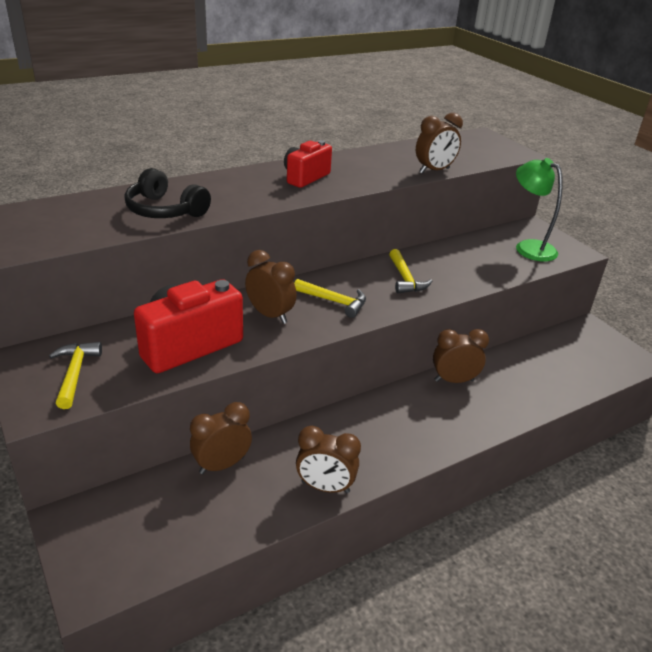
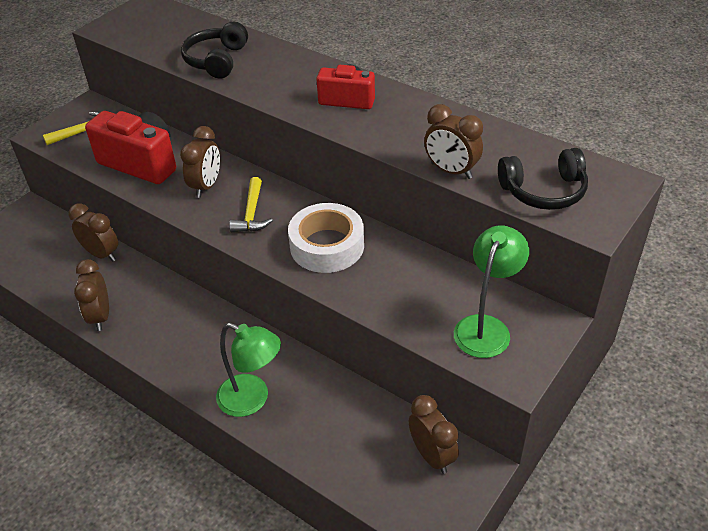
camera: 70 degrees right, 10 degrees up
(405, 279) = (327, 246): yellow hammer -> white tape
(454, 380) = (284, 361): brown clock -> brown clock (431, 455)
(477, 154) = (543, 191): none -> black headphones
(490, 409) = (252, 400): none -> green lamp

